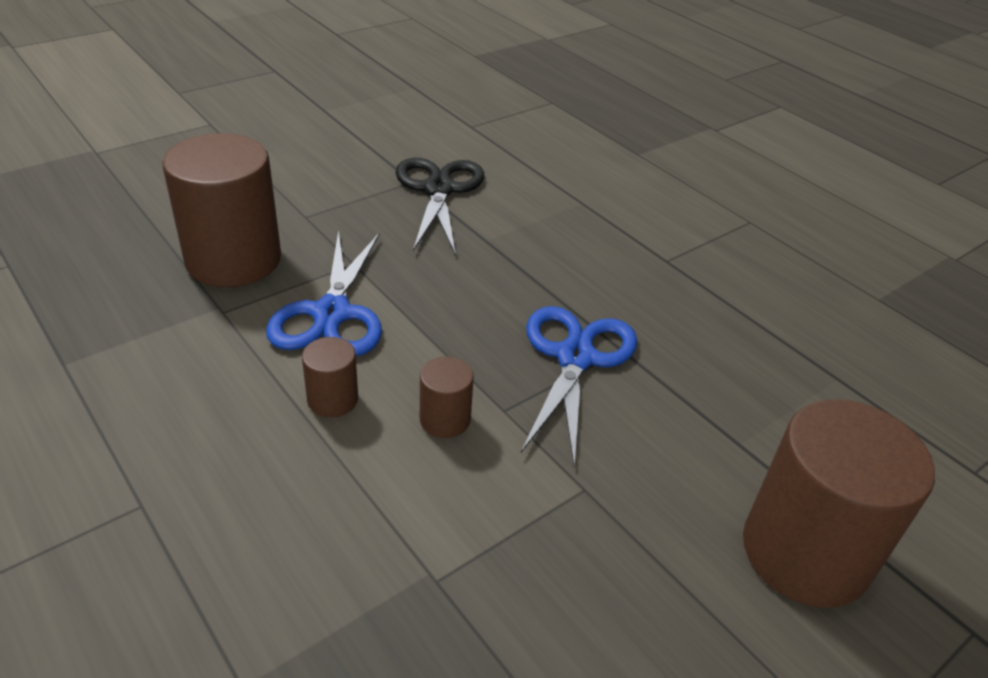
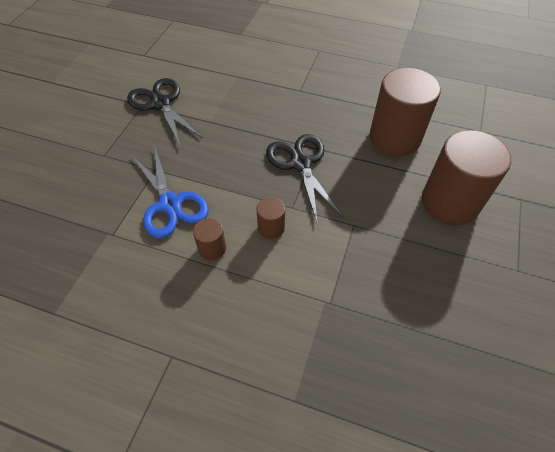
camera: 30 degrees left, 15 degrees up
(233, 260) = (89, 202): brown cylinder -> brown cylinder (394, 138)
(575, 358) = (300, 164): blue scissors -> black scissors

